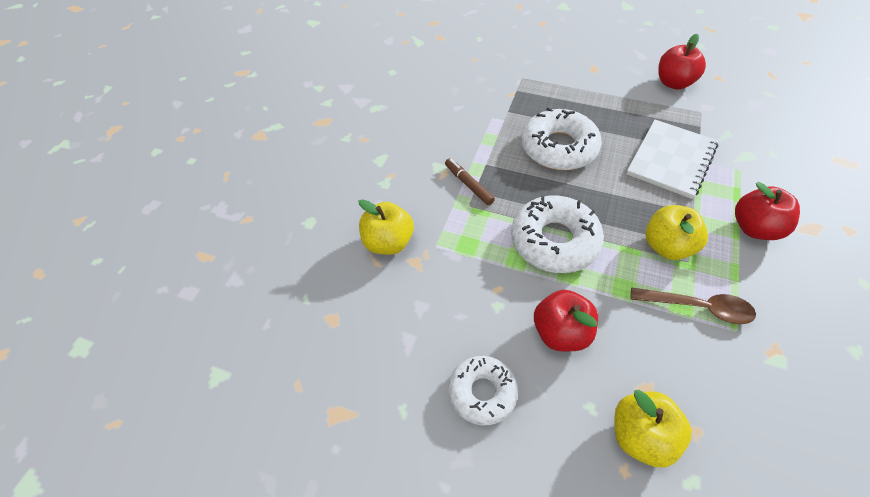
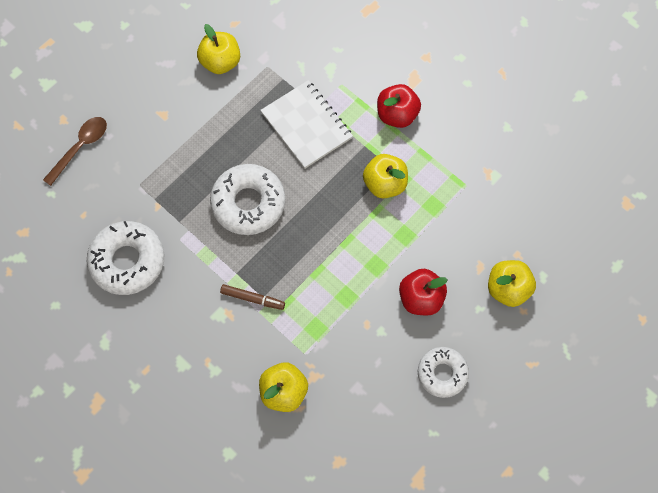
camera: 70 degrees left, 15 degrees up
(468, 184) = (252, 298): brown marker -> brown marker turned 150 degrees counterclockwise
(554, 241) = (343, 260): white donut -> white donut (128, 261)
(673, 83) = (221, 62): red apple -> yellow apple
(698, 307) = (440, 197): brown spoon -> brown spoon (80, 147)

